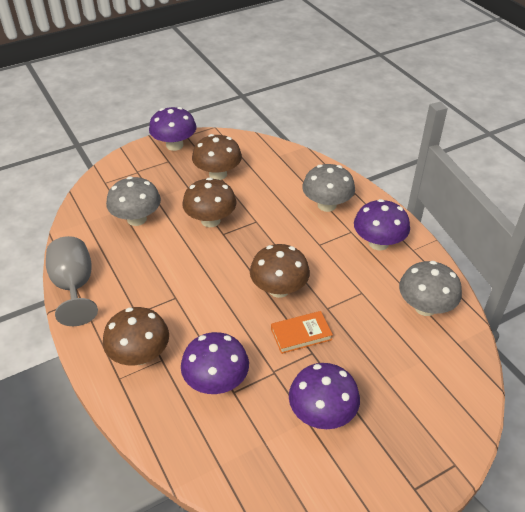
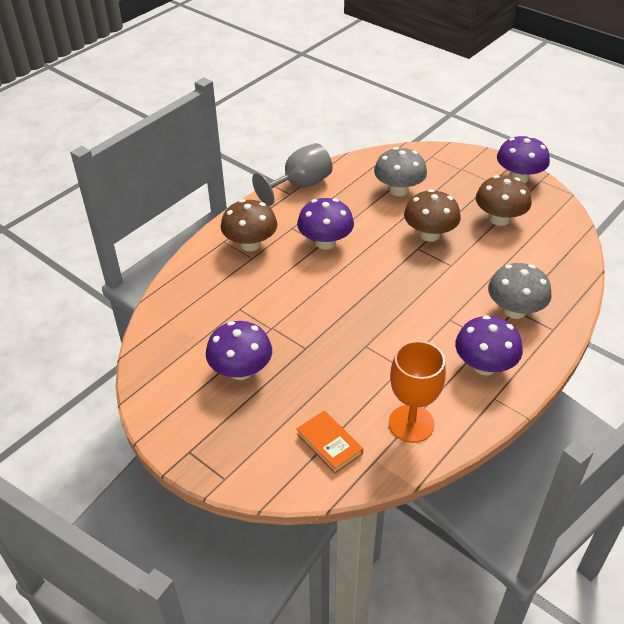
camera: 70 degrees right, 0 degrees up
(216, 381) = (245, 295): purple mushroom -> purple mushroom (325, 242)
(279, 289) = (369, 305): brown mushroom -> none
(301, 334) = (322, 335): orange book -> orange book (329, 444)
(425, 307) = (411, 423): grey mushroom -> orange goblet

